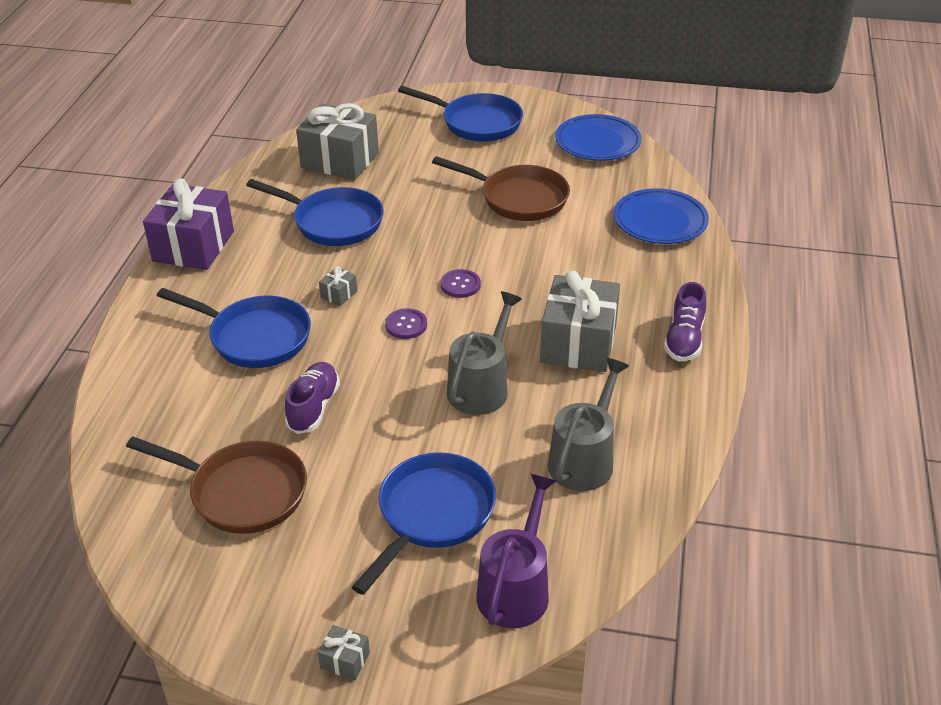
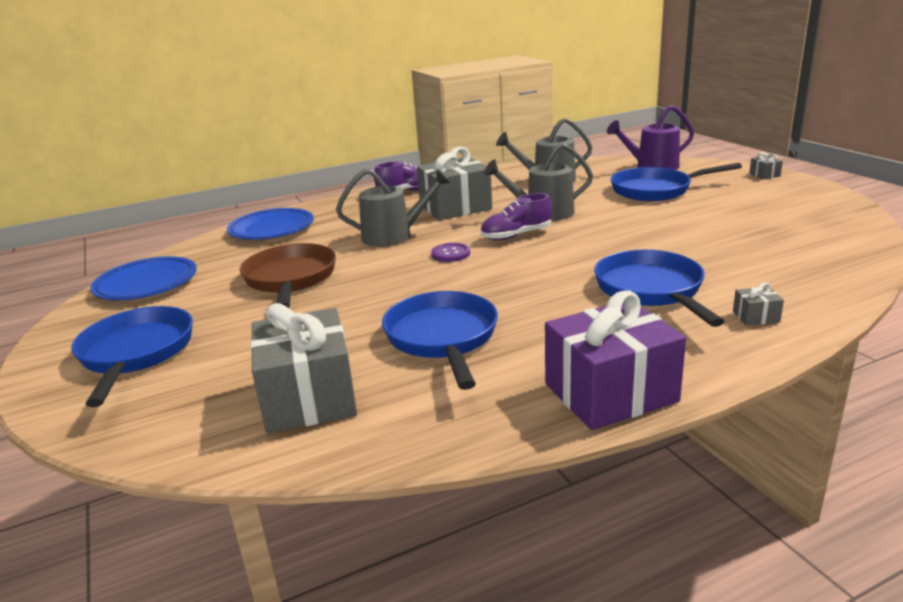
camera: 125 degrees left, 15 degrees down
(242, 492) = (761, 227): brown pan -> none
(313, 407) = (661, 241): purple shoe -> purple shoe (516, 236)
(339, 294) = (540, 286): grey gift -> grey gift (756, 317)
(406, 325) = (528, 251): purple button -> none
(546, 275) = (393, 236): none -> grey watering can

